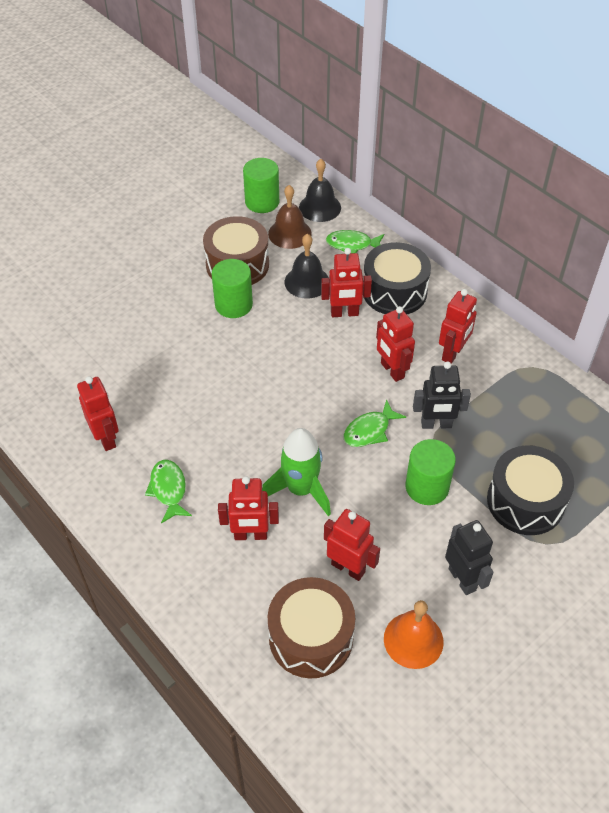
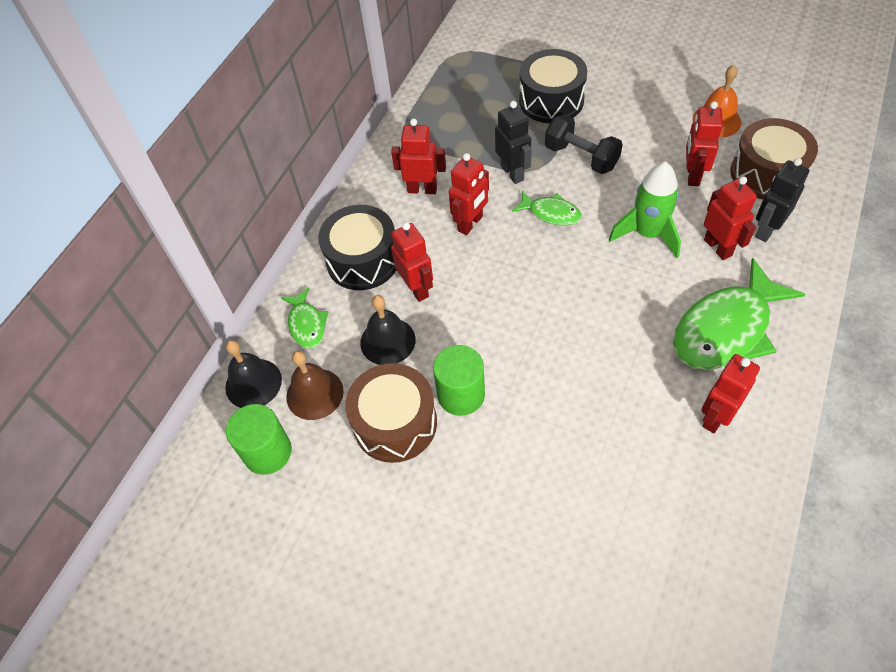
camera: 110 degrees left, 5 degrees up
(169, 490) = (726, 329): green fish -> green fish, size x1.99
(427, 487) = (581, 157): green cylinder -> black dumbbell
(462, 579) = (646, 112): black robot -> black robot (766, 230)

